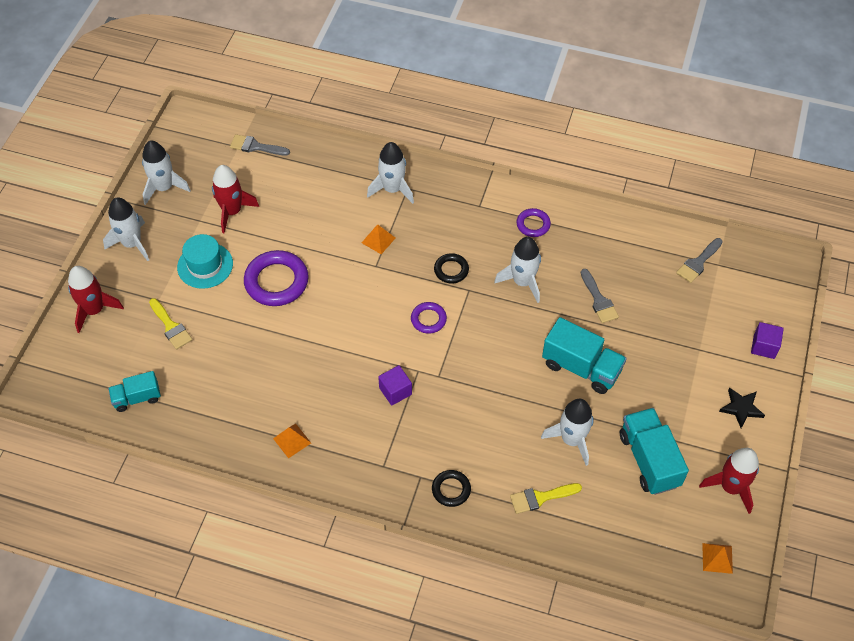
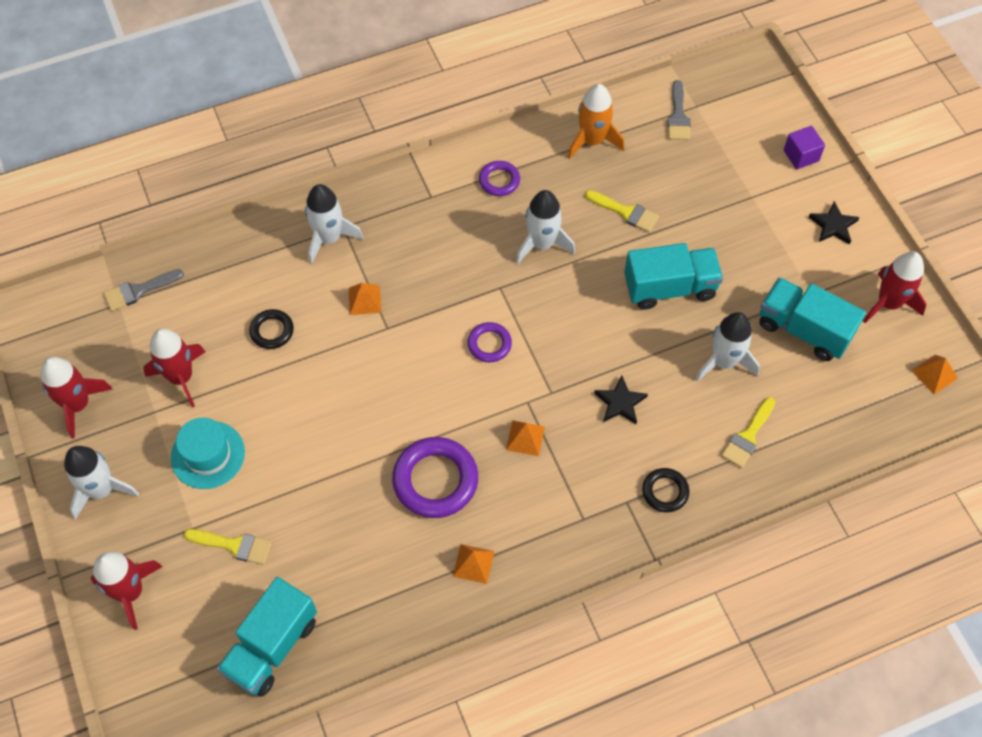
camera: 40 degrees left, 5 degrees up
(137, 398) = (272, 646): turquoise truck -> turquoise truck, size x1.65
(164, 188) = (78, 404): white rocket -> red rocket
(276, 281) = (301, 416): purple ring -> purple ring (435, 480)
(395, 391) = (525, 438): purple cube -> orange pyramid
(451, 270) = (465, 280): black ring -> black ring (272, 331)
(476, 414) = (620, 402): none -> black star
(599, 300) = (626, 212): grey brush -> yellow brush
(621, 240) = (592, 141): none -> orange rocket

